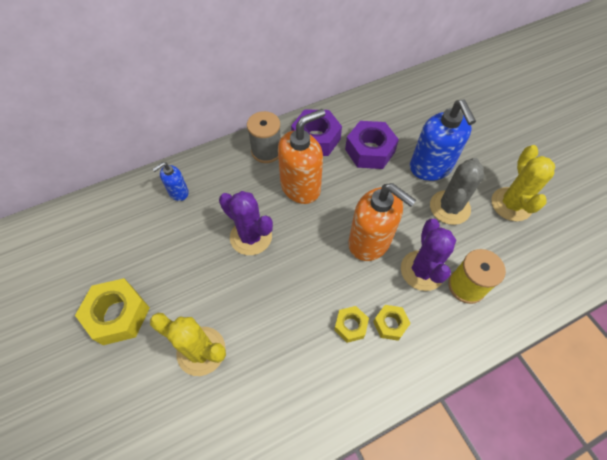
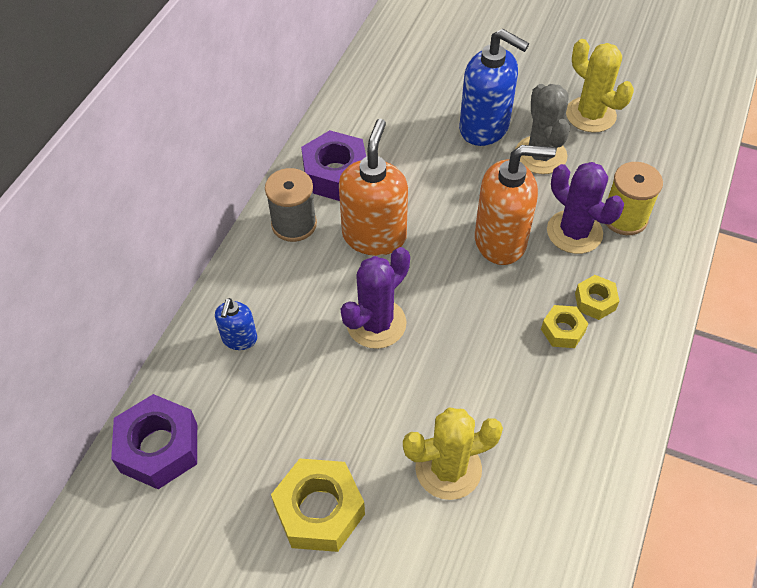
camera: 40 degrees left, 5 degrees down
(251, 237) = (376, 323): purple cactus -> purple cactus turned 45 degrees counterclockwise
(369, 151) = (407, 150): purple nut -> purple nut (159, 448)

